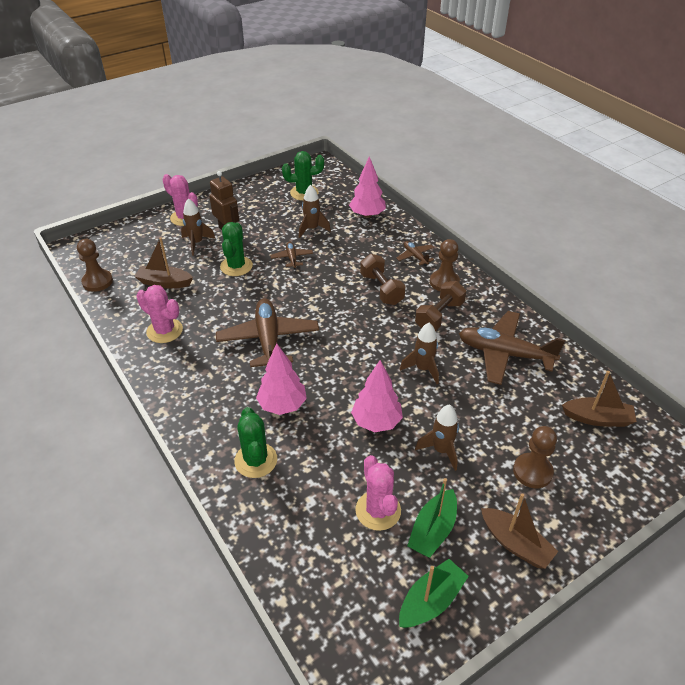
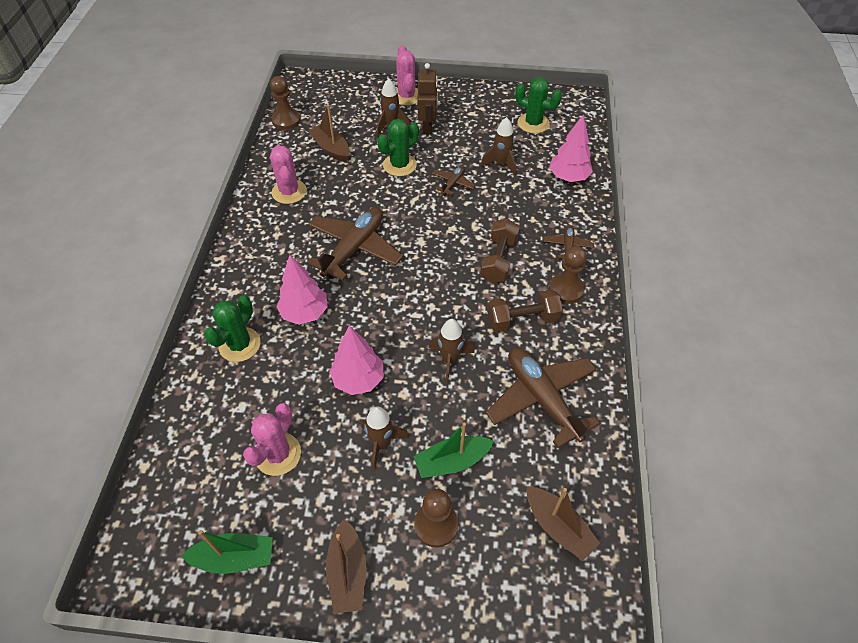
camera: 40 degrees right, 10 degrees up
(433, 530) = (298, 505): green boat -> green boat (452, 461)

